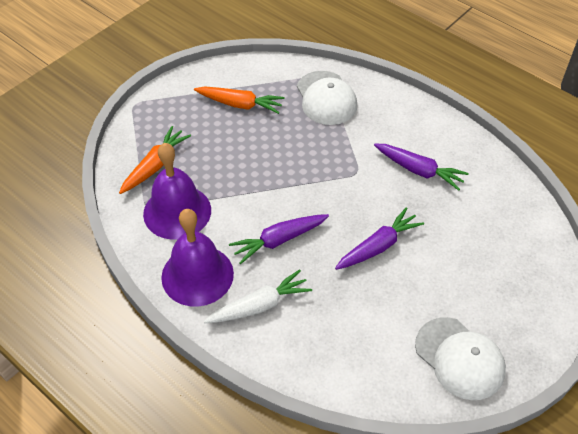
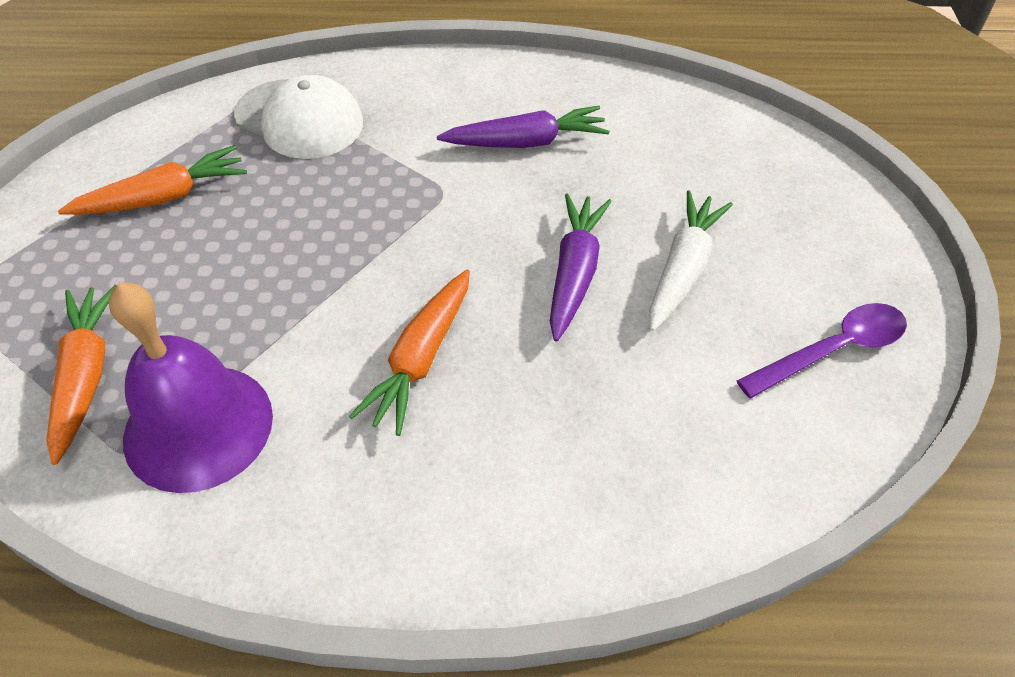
camera: 40 degrees left, 0 degrees up
(197, 275) = (334, 508): purple bell -> none
(259, 305) = (488, 482): white carrot -> white carrot (683, 268)
(279, 240) = (421, 359): purple carrot -> orange carrot
(459, 358) = (832, 350): white cap -> purple spoon

